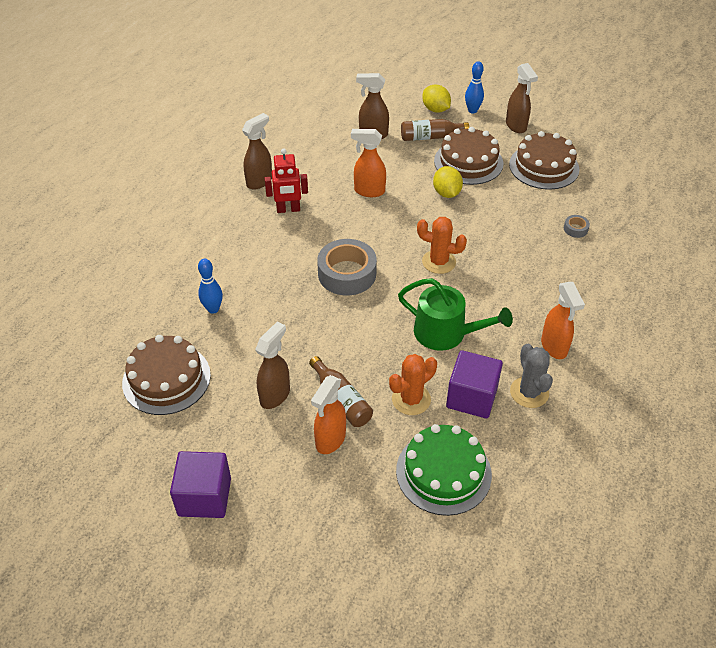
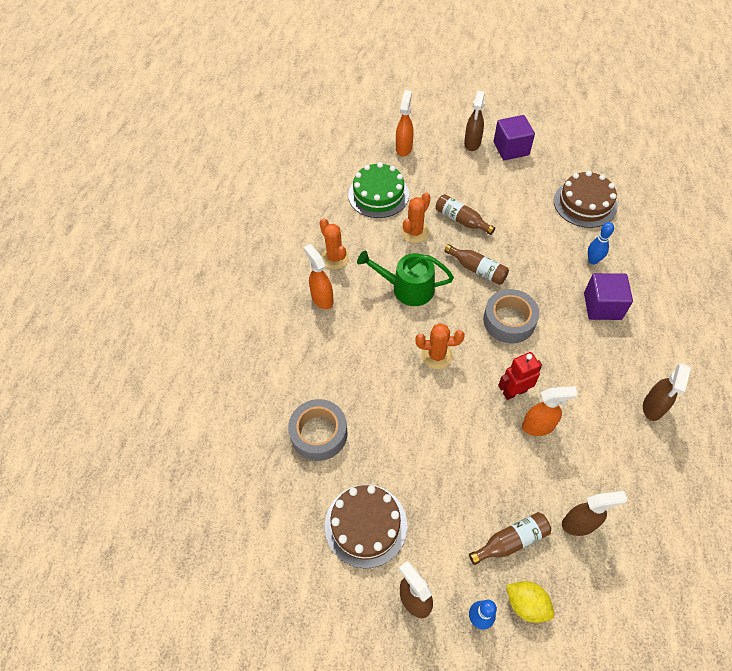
camera: 165 degrees right, 10 degrees up
(275, 395) = (506, 212): brown spray bottle -> brown spray bottle (472, 143)
(288, 209) = (601, 378): red robot -> red robot (514, 391)
(330, 440) = (456, 194): orange spray bottle -> orange spray bottle (404, 148)
(353, 333) = (477, 269): none -> brown bottle
(446, 193) = (459, 447): yellow lemon -> none
(468, 162) = (452, 506): brown cake -> none
(471, 397) = (374, 244): purple cube -> purple cube (602, 306)
(529, 392) = (335, 258): grey cactus -> orange cactus
(575, 229) = (319, 433): grey tape -> grey tape, size x2.30

